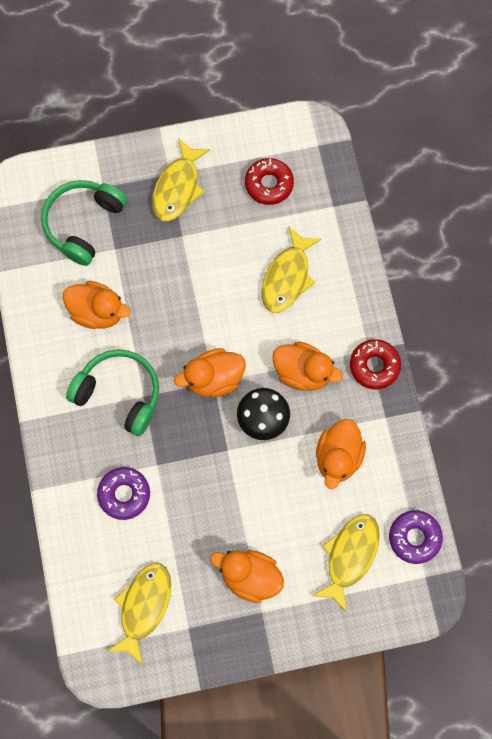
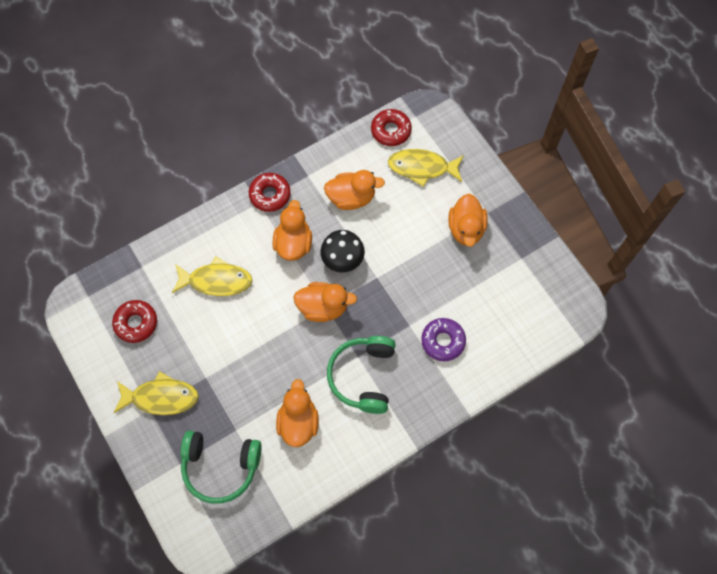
camera: 110 degrees left, 5 degrees down
(143, 607) = (521, 295): yellow fish -> none
(214, 379) = (323, 307): orange duck -> orange duck turned 45 degrees counterclockwise
(414, 538) = (391, 130): purple donut -> red donut

